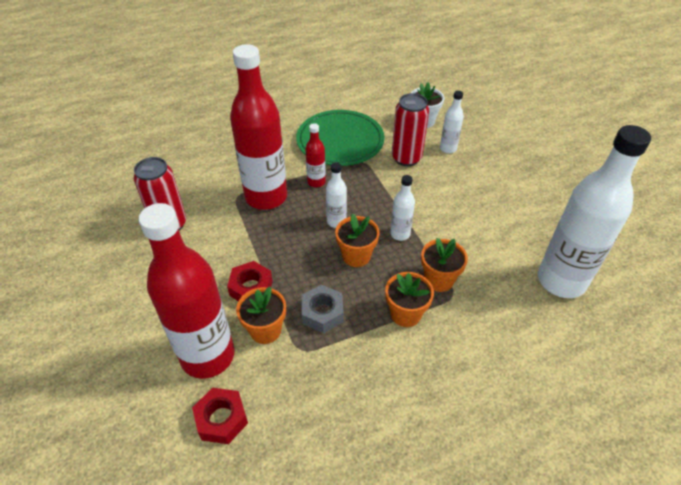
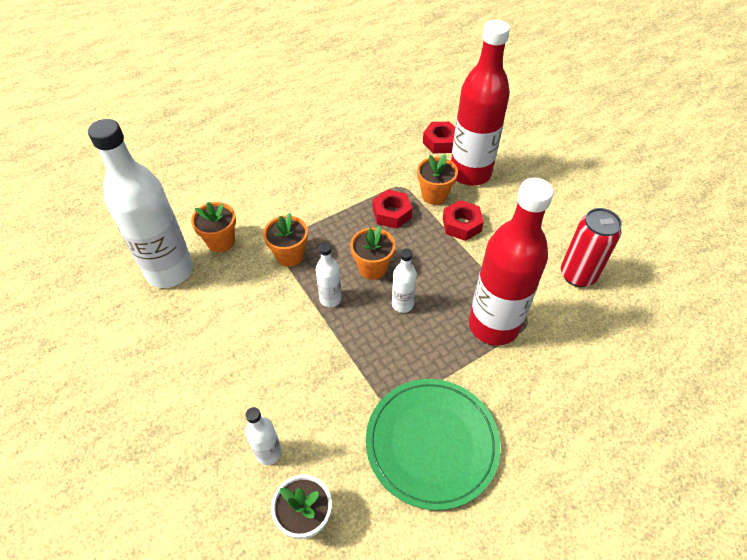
camera: 170 degrees right, 5 degrees up
(316, 182) = (442, 358): red bottle -> none
(322, 313) = (391, 213): grey nut -> red nut
(405, 314) = (320, 222): orange flower pot -> orange flower pot (221, 241)
(406, 158) = (330, 421): red can -> none

